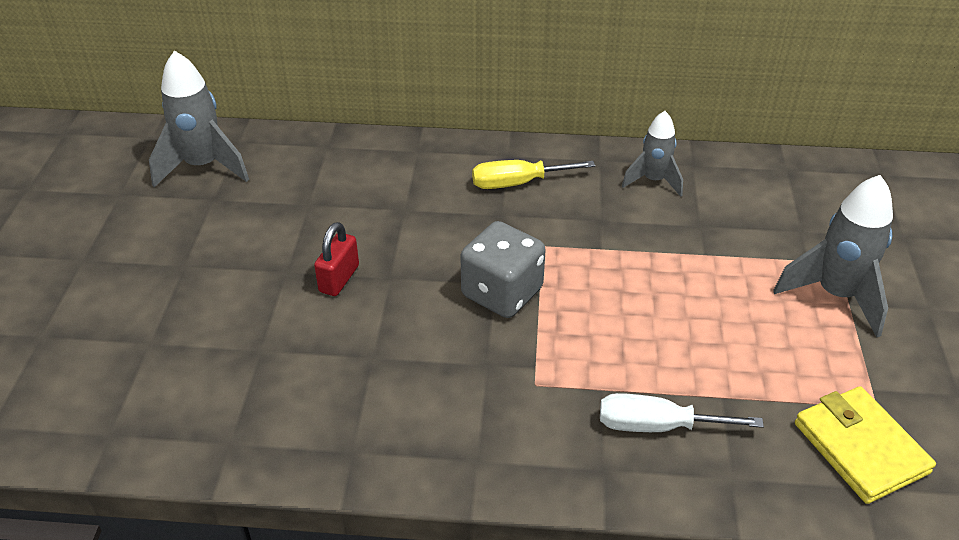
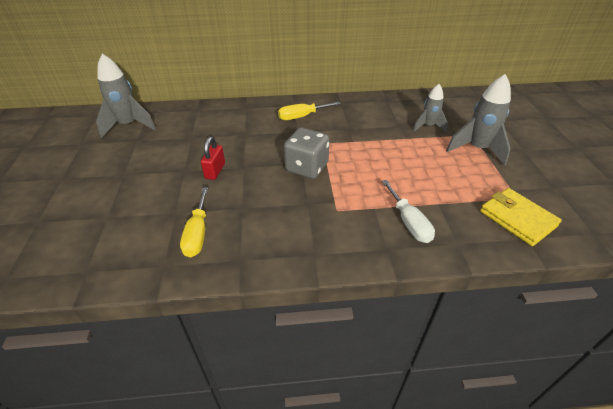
camera: 10 degrees left, 0 degrees up
(291, 395) = (198, 234): none -> yellow screwdriver
(653, 181) = (370, 109): grey rocket -> grey rocket (428, 126)
(657, 426) = (409, 222): white screwdriver -> white screwdriver turned 105 degrees counterclockwise

